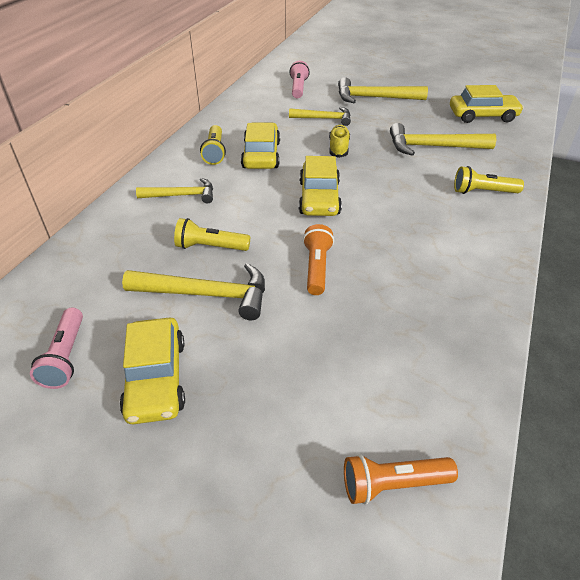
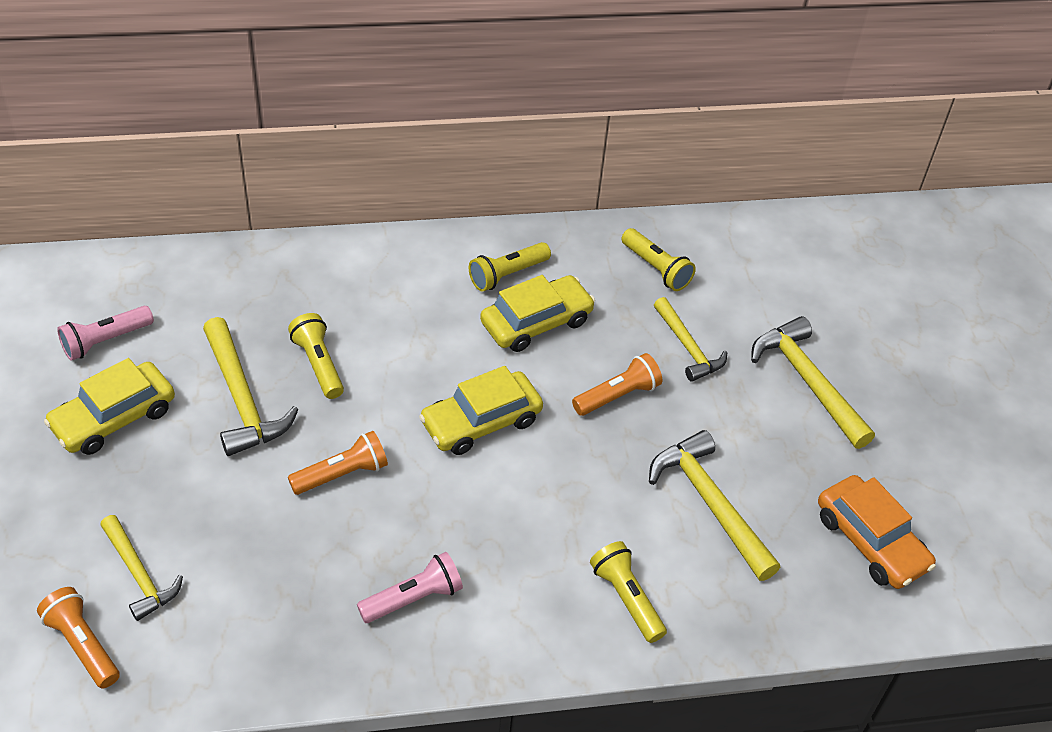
camera: 55 degrees right, 5 degrees up
(182, 195) = (394, 292): yellow hammer -> yellow hammer (139, 574)
(262, 109) = (656, 268): none -> yellow flashlight
(298, 88) = (757, 280): pink flashlight -> pink flashlight (413, 598)
(338, 148) = (617, 395): yellow shoe -> orange flashlight
(482, 115) = (870, 541): yellow car -> orange car

